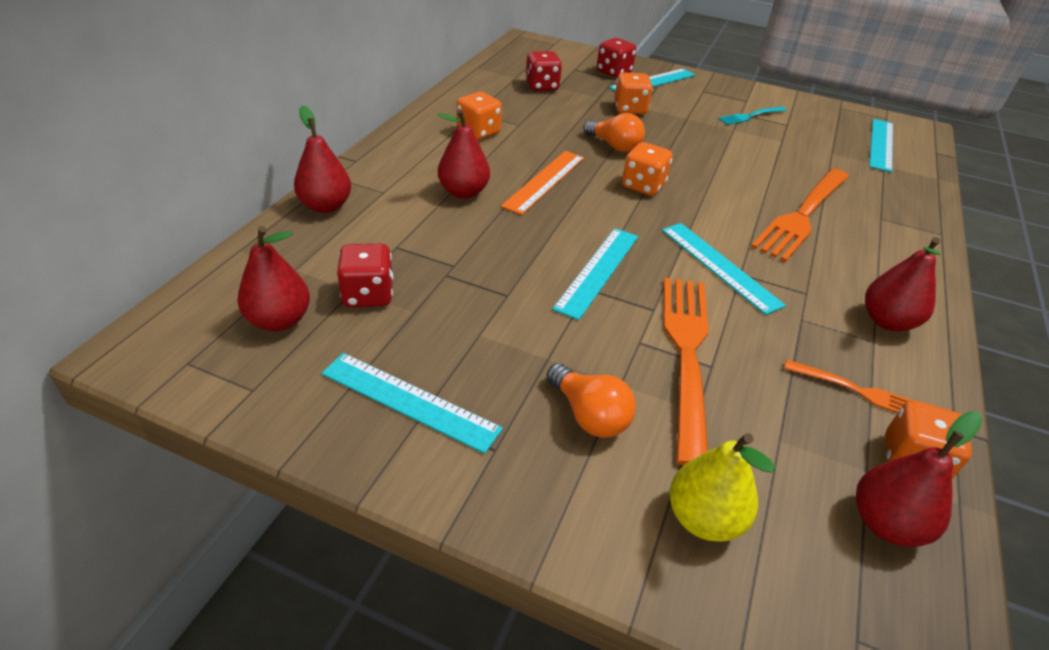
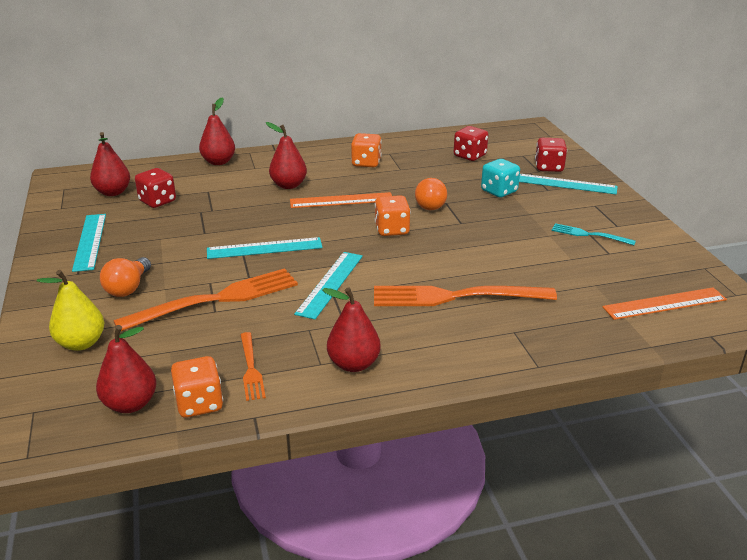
camera: 55 degrees right, 10 degrees down
(630, 109) = (499, 191): orange dice -> turquoise dice
(881, 144) = (664, 303): turquoise ruler -> orange ruler

